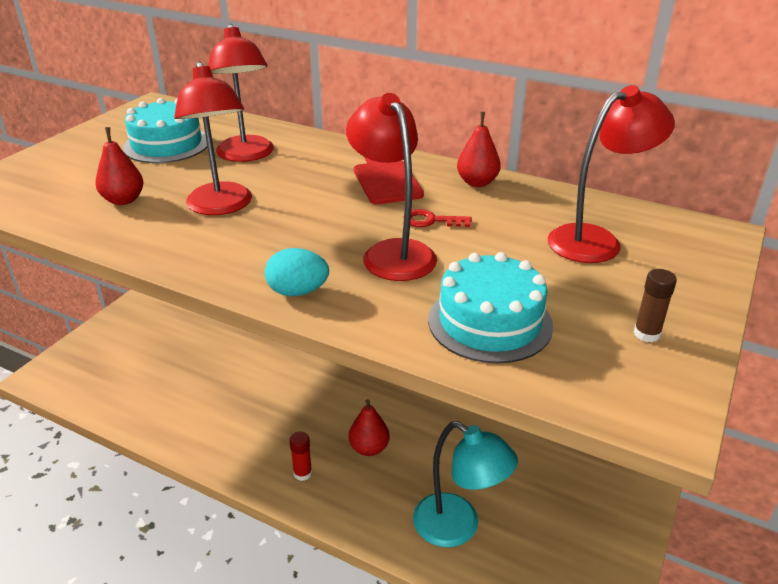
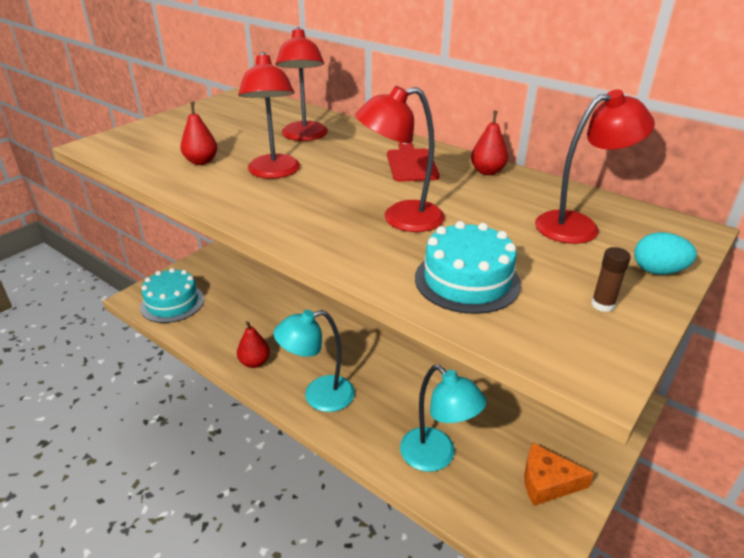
camera: 10 degrees right, 0 degrees up
(167, 144) = (245, 124): turquoise cake -> turquoise cake (172, 303)
(298, 292) = (316, 241): turquoise egg -> turquoise egg (658, 271)
(302, 473) = (318, 396): red glue stick -> turquoise lamp
(369, 448) = (376, 384): red pear -> red pear (254, 362)
(392, 252) = (401, 219): red lamp -> red lamp turned 90 degrees counterclockwise
(431, 221) = (440, 198): red key -> none
(588, 538) = (547, 482): none -> orange cheese

